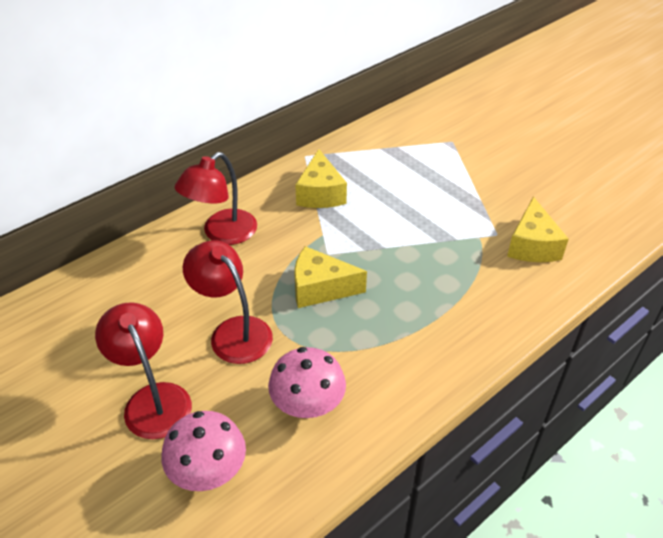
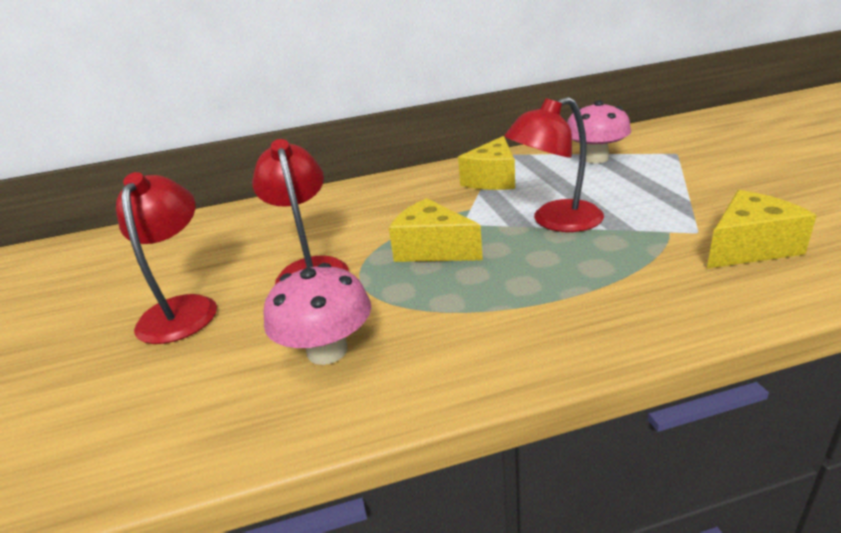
camera: 30 degrees right, 15 degrees down
(208, 471) = (162, 388): pink mushroom -> pink mushroom (595, 159)
(222, 234) = (370, 197): red lamp -> red lamp (555, 221)
(532, 245) = (749, 247): yellow cheese -> yellow cheese turned 150 degrees counterclockwise

